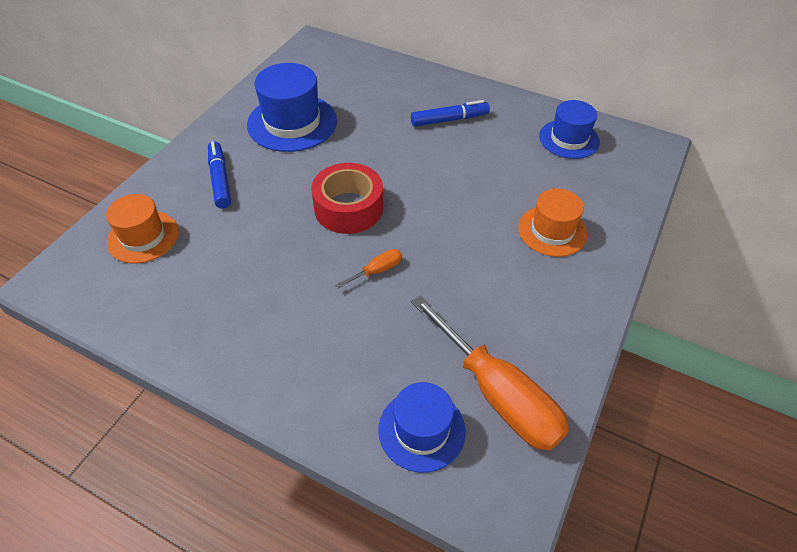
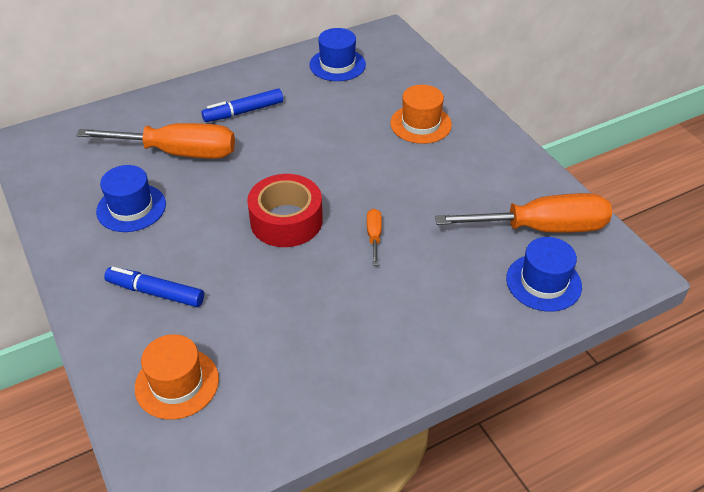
camera: 55 degrees left, 5 degrees down
(292, 123) = (131, 208): blue hat -> blue hat, size x0.65
(369, 113) = (178, 153): none -> orange screwdriver
(449, 120) = (244, 112): blue marker -> blue marker turned 135 degrees counterclockwise

